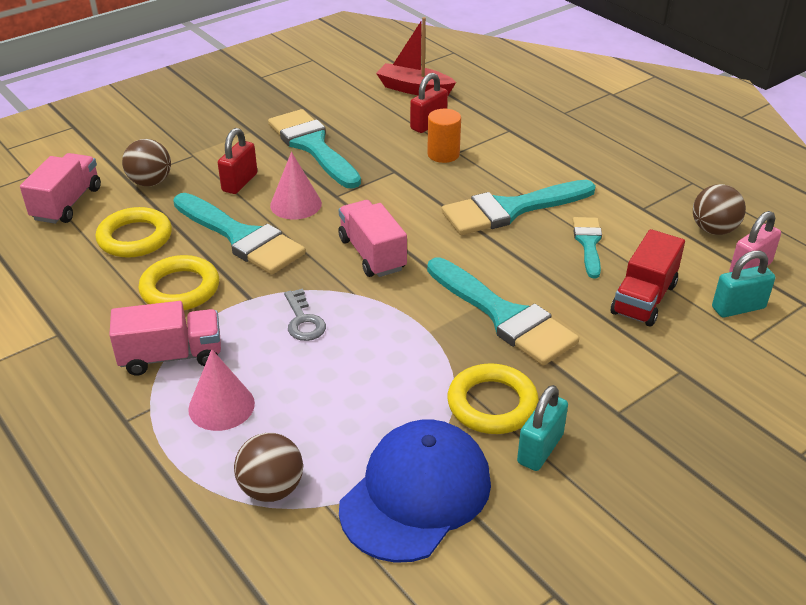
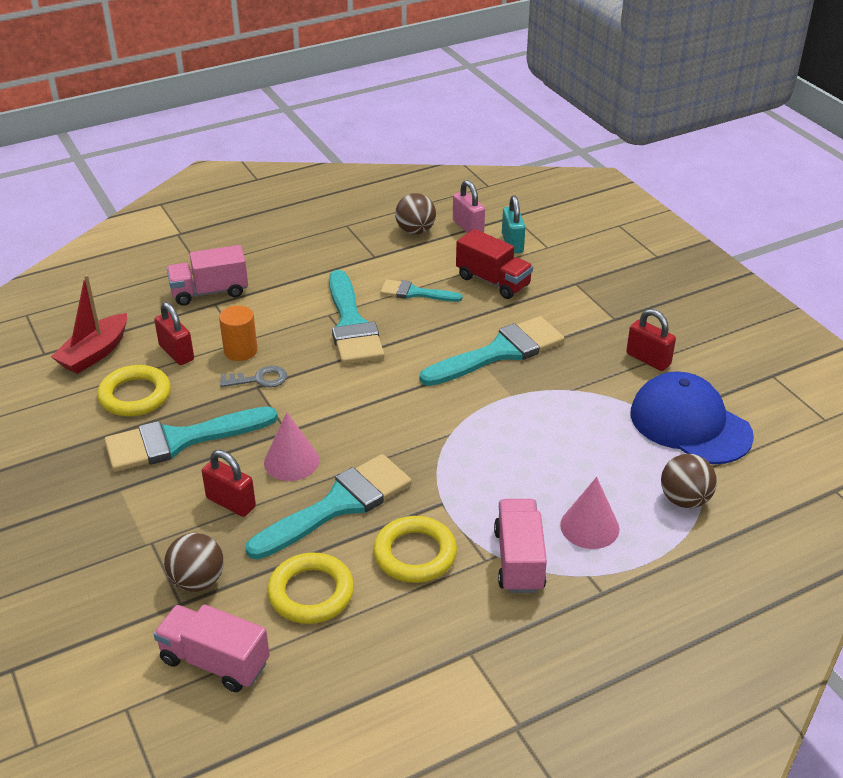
camera: 80 degrees left, 0 degrees up
(303, 321) = (483, 468): grey key -> grey key (259, 379)
(372, 254) = (394, 416): pink truck -> pink truck (209, 292)
(492, 404) = (601, 374): yellow ring -> yellow ring (135, 395)
(540, 449) = (648, 359): turquoise padlock -> red padlock

